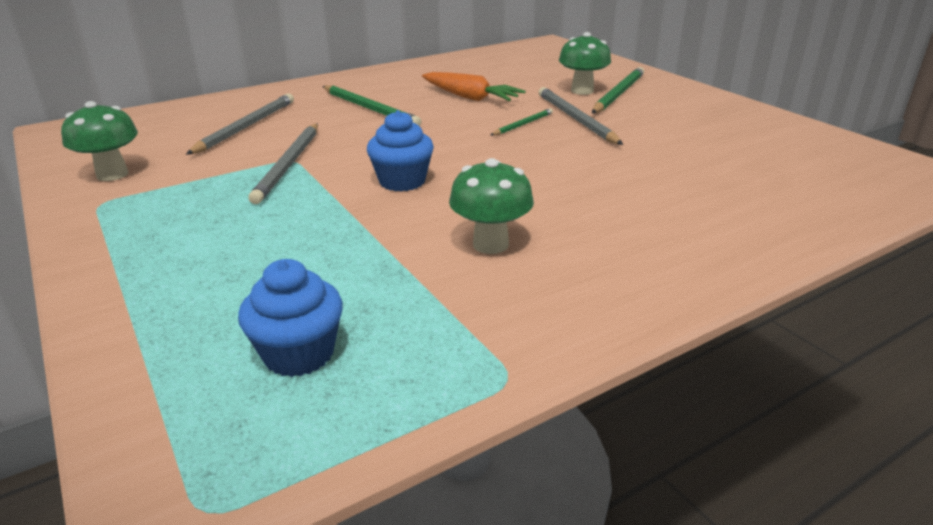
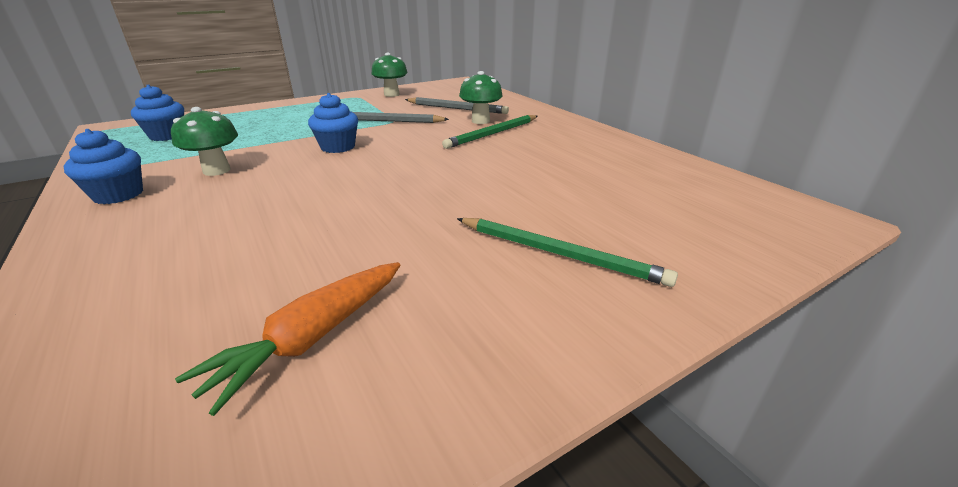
camera: 90 degrees right, 0 degrees up
(470, 97) = (528, 166): orange carrot -> orange carrot (312, 338)
(523, 124) = (442, 187): green pencil -> none
(576, 119) = (454, 215): grey pencil -> none
(582, 91) = (566, 227): green mushroom -> green mushroom (480, 121)
(584, 293) = (118, 195): none -> blue cupcake

